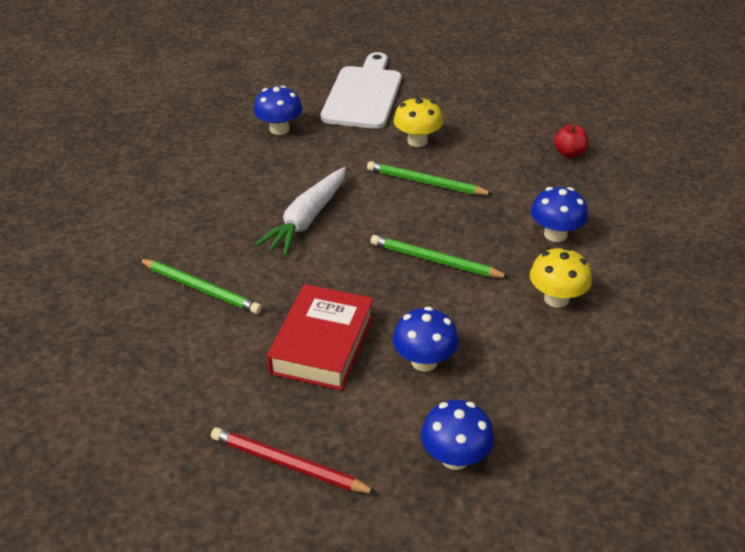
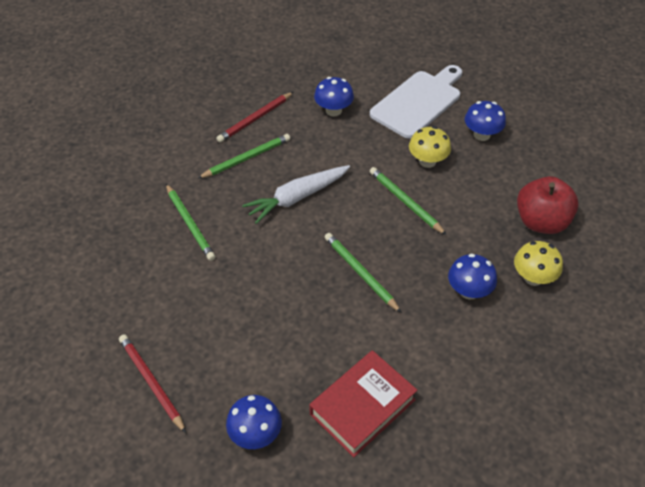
camera: 30 degrees right, 10 degrees up
(195, 164) = (255, 119): none -> red pencil
(216, 203) = (246, 158): none -> green pencil
(322, 344) = (235, 304): red book -> red book (362, 407)
(424, 361) = (291, 351): blue mushroom -> blue mushroom (481, 135)
(556, 299) = (424, 346): yellow mushroom -> yellow mushroom (533, 277)
(569, 153) = (541, 222): red apple -> red apple, size x1.92

